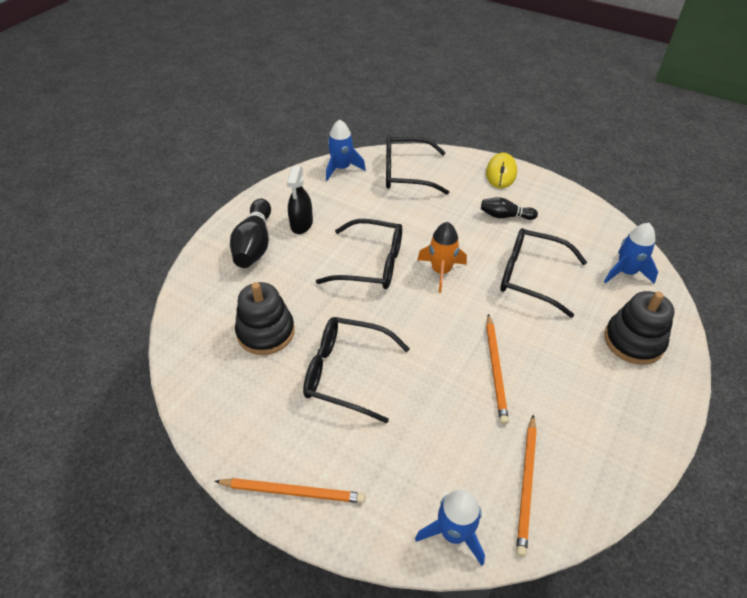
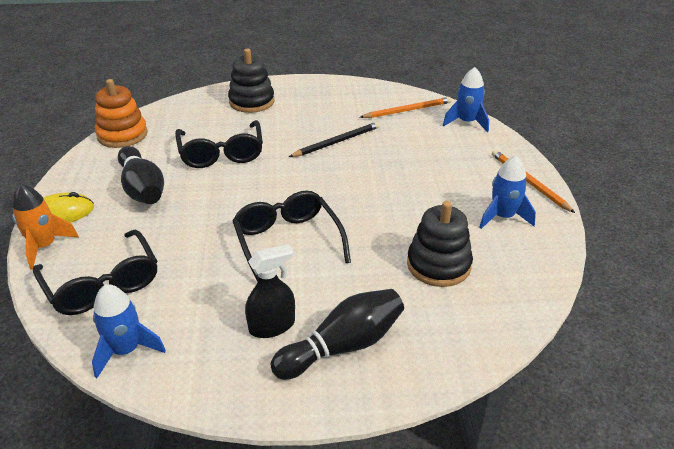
camera: 125 degrees left, 10 degrees down
(347, 373) = (420, 201): black glasses -> none
(441, 271) = (258, 198): orange rocket -> orange rocket (44, 246)
(495, 369) = (337, 142): orange pencil -> black pencil
(505, 216) = (142, 189): black bowling pin -> black bowling pin, size x1.69
(607, 228) = (122, 135): none -> orange stacking toy
(626, 272) = (177, 117): blue rocket -> blue rocket (503, 217)

